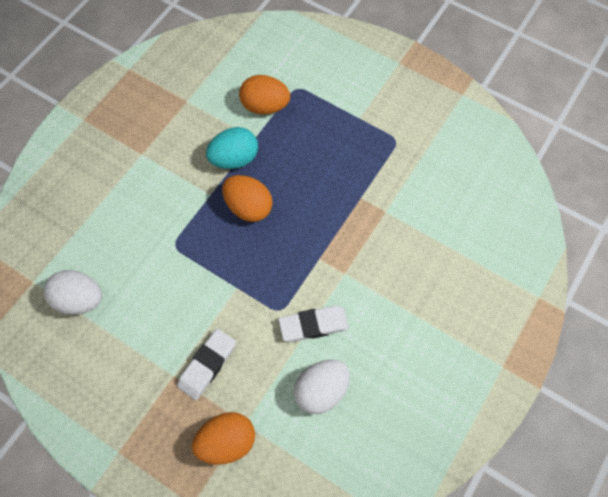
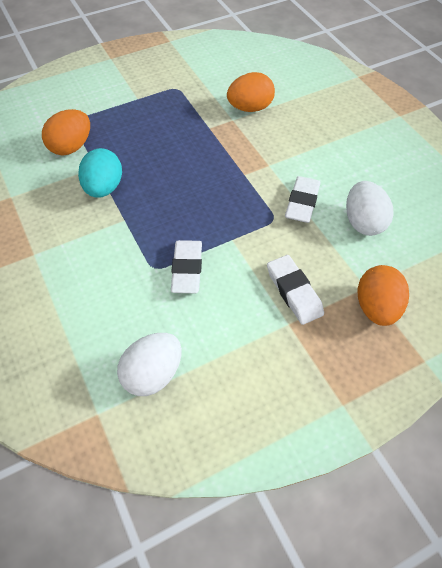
camera: 60 degrees left, 10 degrees down
(186, 270) = (187, 269): none -> white eraser
(248, 207) = (160, 198): orange egg -> orange egg (250, 108)

